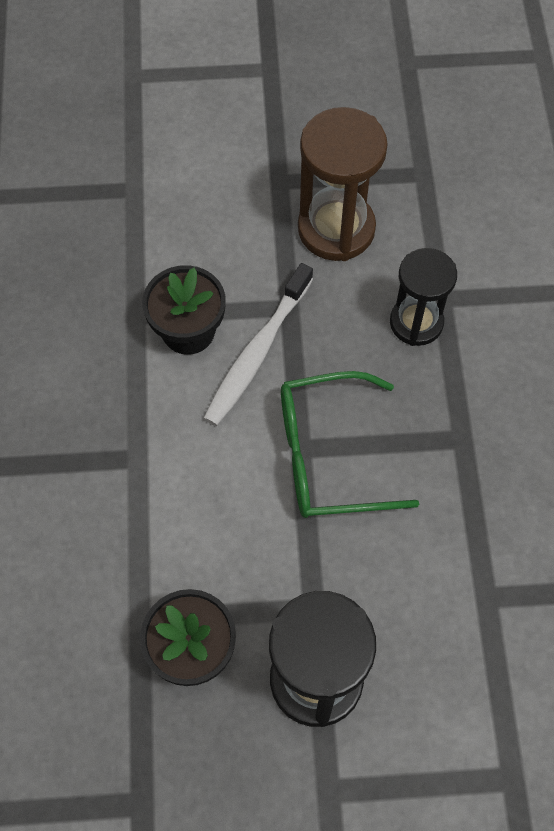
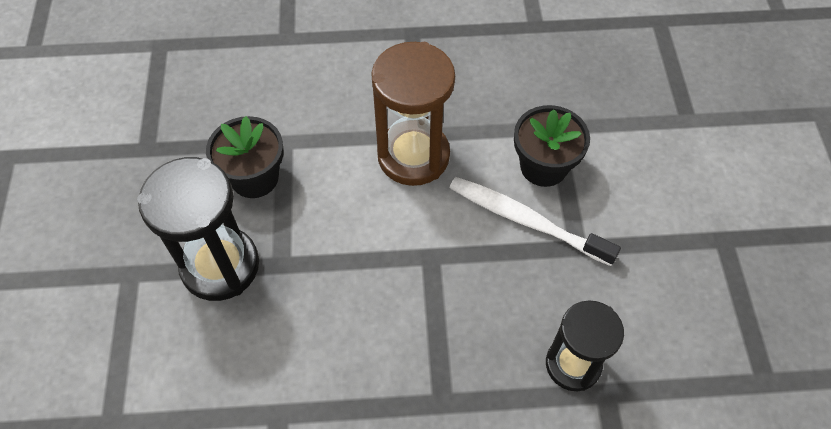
camera: 90 degrees right, 5 degrees down
(329, 455) = (423, 279): green glasses -> none
(336, 229) = (675, 290): brown hourglass -> brown hourglass (413, 156)

